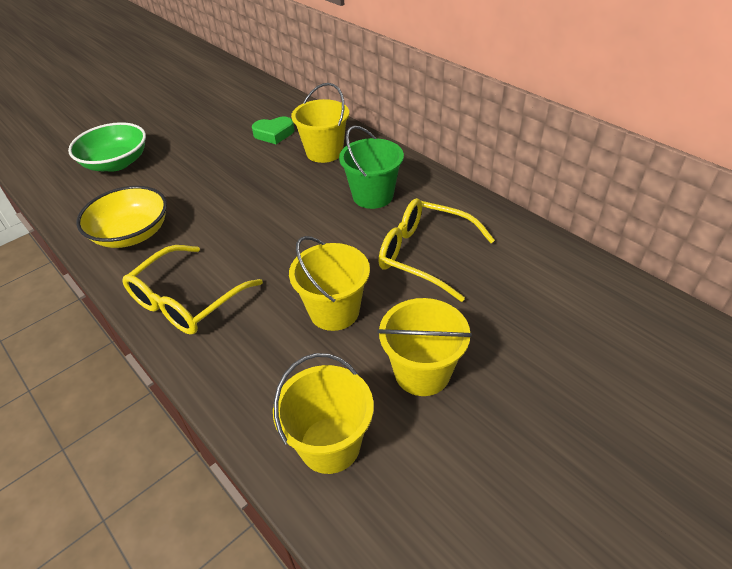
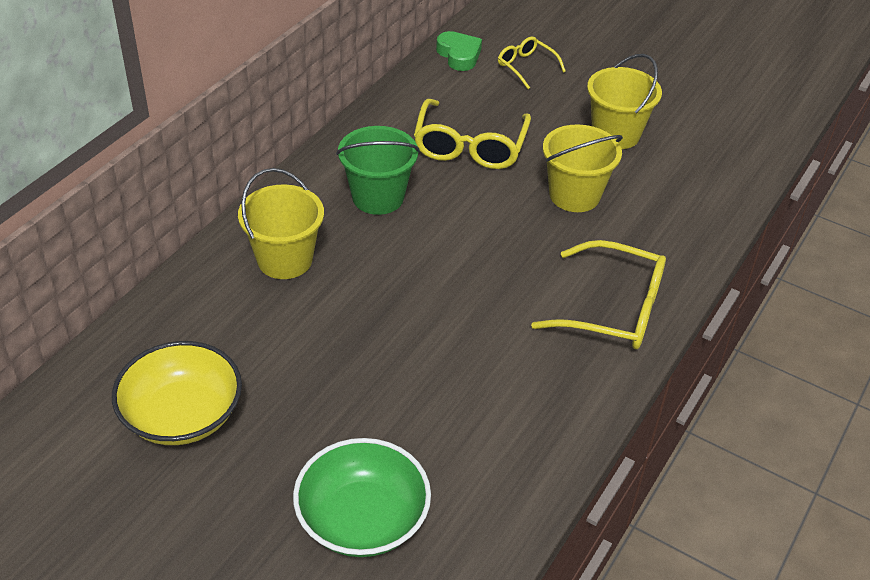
camera: 110 degrees left, 0 degrees up
(132, 234) = (528, 411): yellow bowl -> yellow bowl (182, 415)
(274, 134) = (239, 329): green heart -> green heart (459, 55)
(330, 444) = (709, 172): yellow bucket -> none
(560, 323) = (526, 67): none -> yellow glasses

